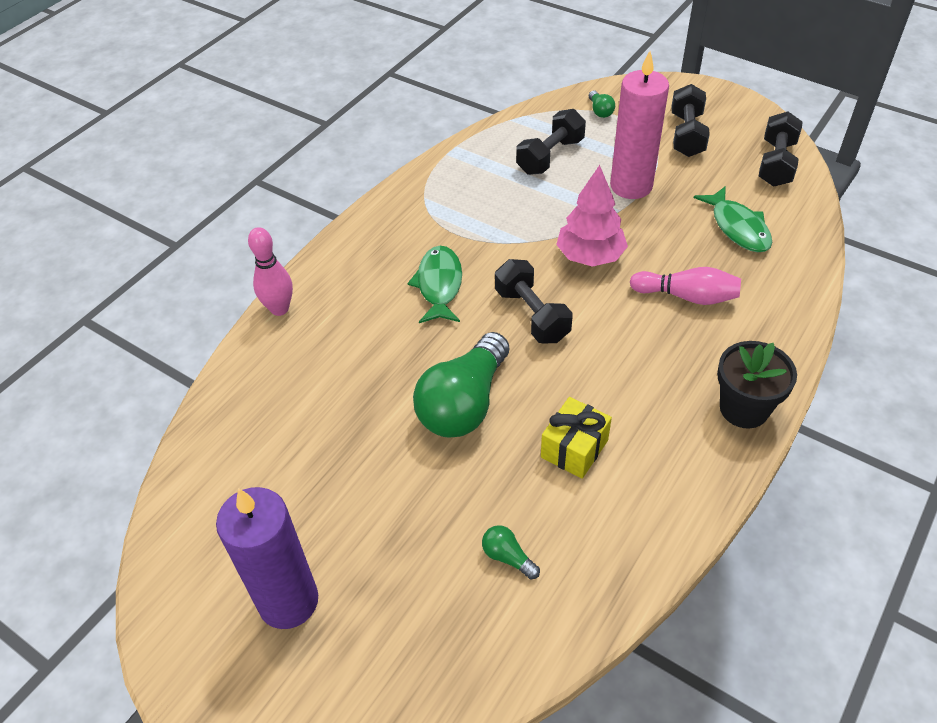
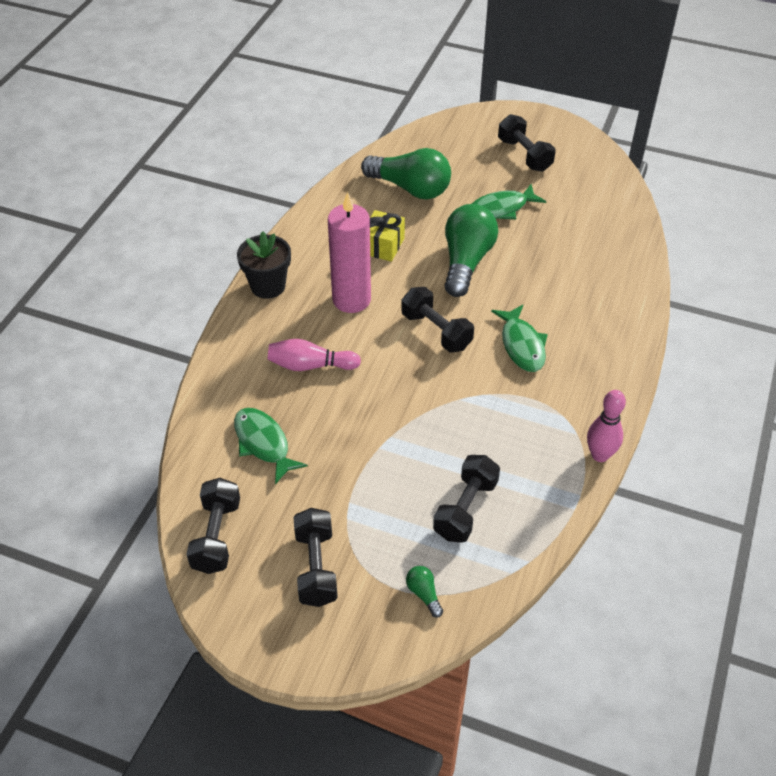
camera: 165 degrees right, 0 degrees up
(279, 309) = (641, 307): pink bowling pin -> pink bowling pin (600, 455)
(288, 601) = (524, 155): purple candle -> black dumbbell
(379, 487) = (501, 209): none -> green fish
(507, 557) = (410, 188): green light bulb -> green light bulb, size x2.43
(590, 256) = (399, 391): pink tree -> none
(631, 186) = (372, 480): pink candle -> pink candle (351, 299)

